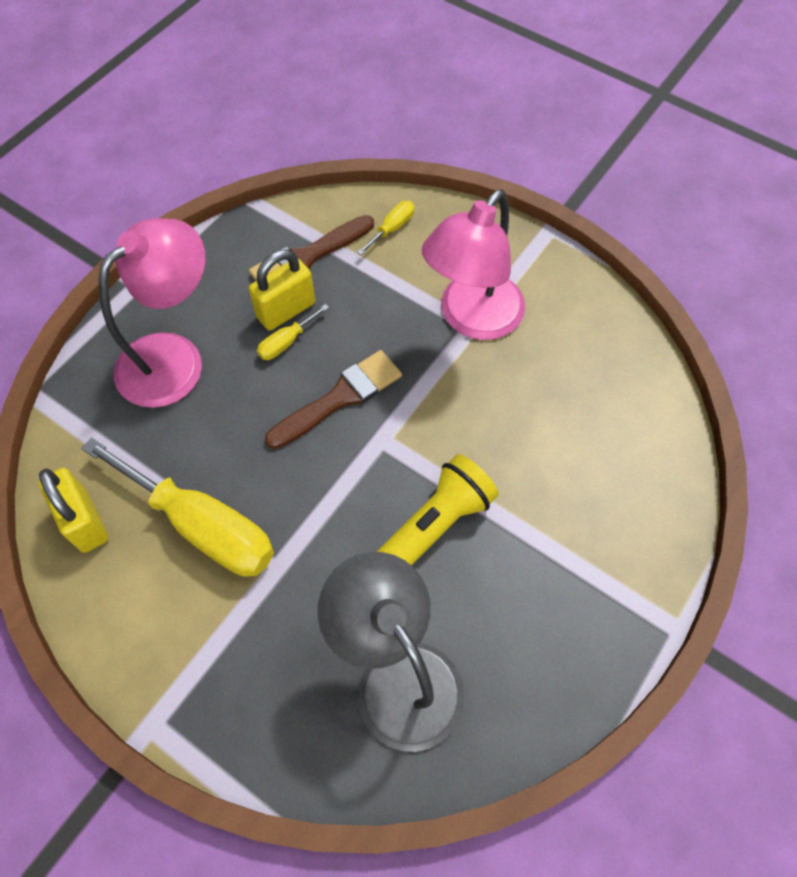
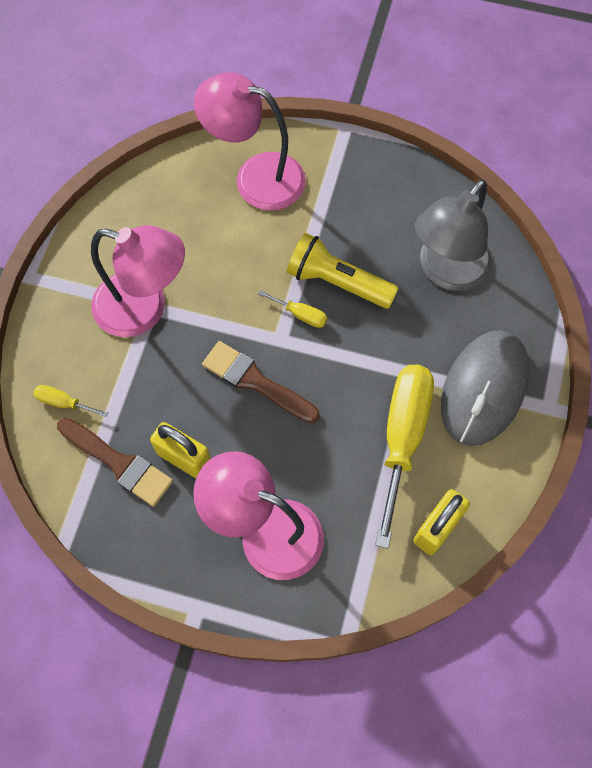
camera: 110 degrees left, 5 degrees up
(214, 649) = (484, 389): none -> grey mouse
(286, 342) = (217, 444): yellow screwdriver -> yellow screwdriver (301, 315)
(619, 483) = (255, 177): none -> pink lamp

